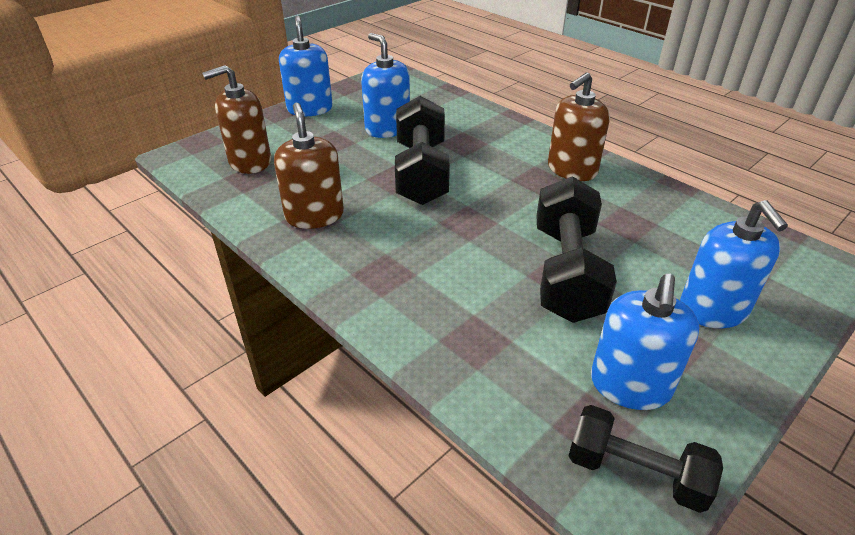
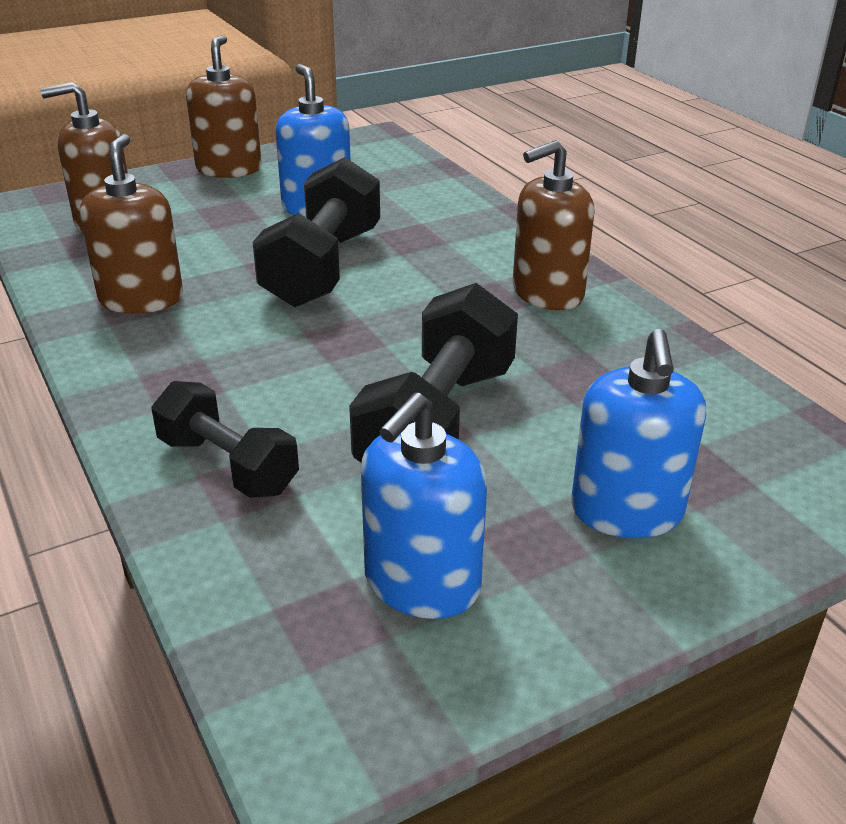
camera: 15 degrees right, 5 degrees down
(310, 109) = (229, 169): blue soap dispenser -> brown soap dispenser
(635, 472) = (346, 692): black dumbbell -> black dumbbell (228, 465)

